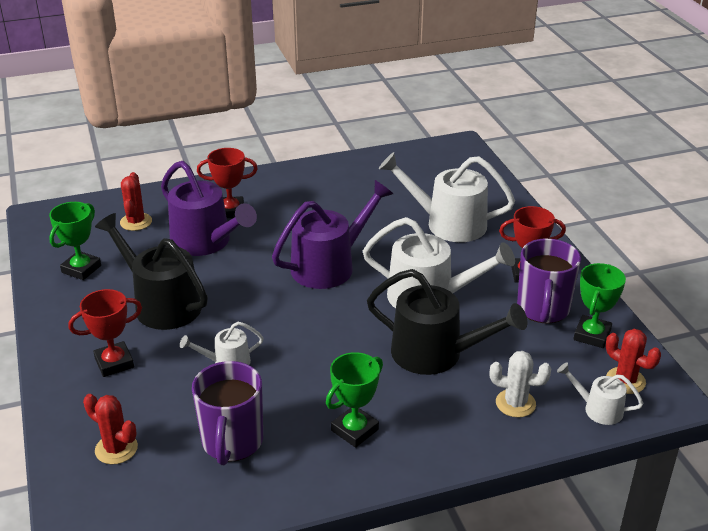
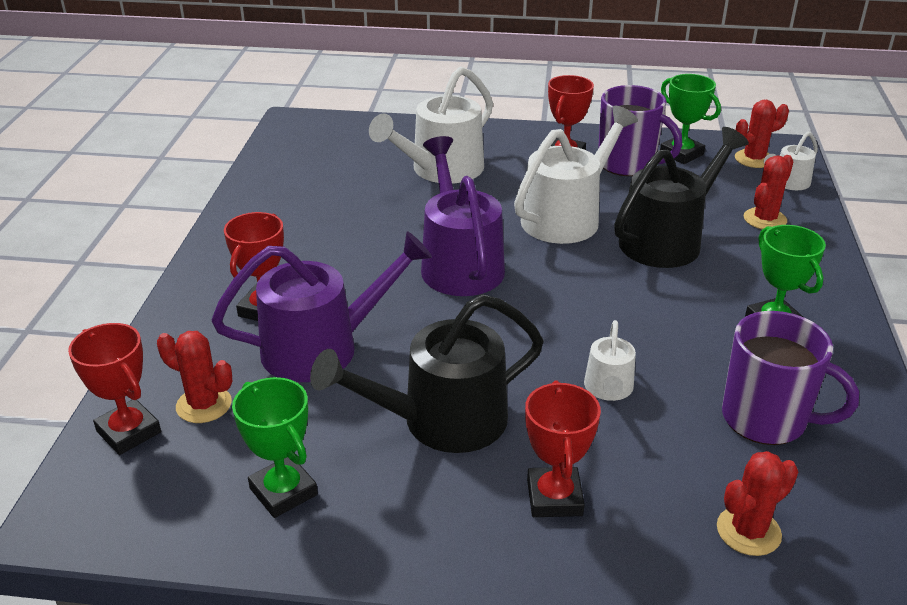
camera: 65 degrees left, 0 degrees up
(104, 208) = (128, 432): none -> red trophy
(515, 403) = (765, 219): white cactus -> red cactus

